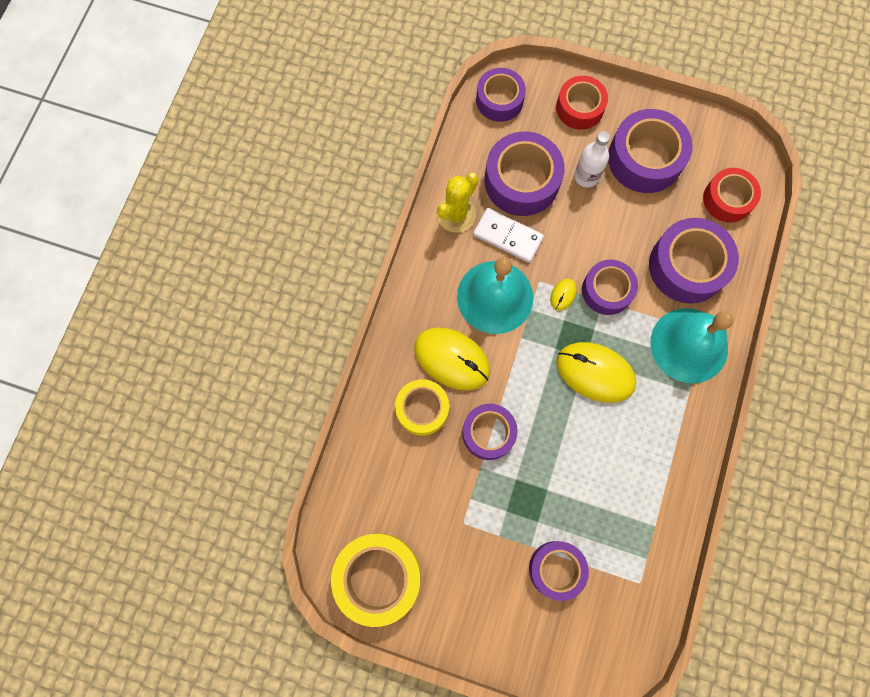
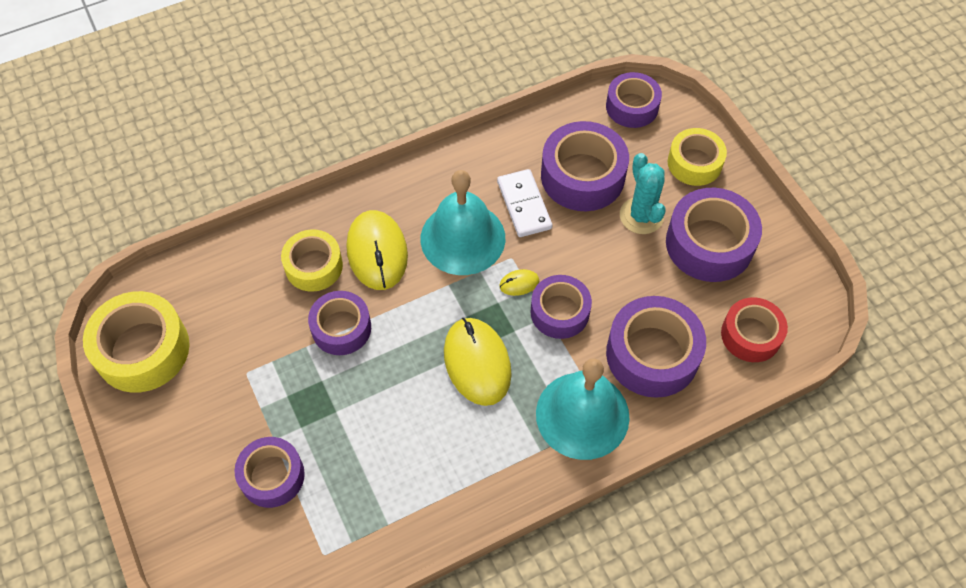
camera: 45 degrees right, 15 degrees down
(456, 215) = (501, 157): yellow cactus -> none
(579, 108) = (694, 163): red tape -> yellow tape
(586, 176) = (641, 216): white bottle -> turquoise cactus

